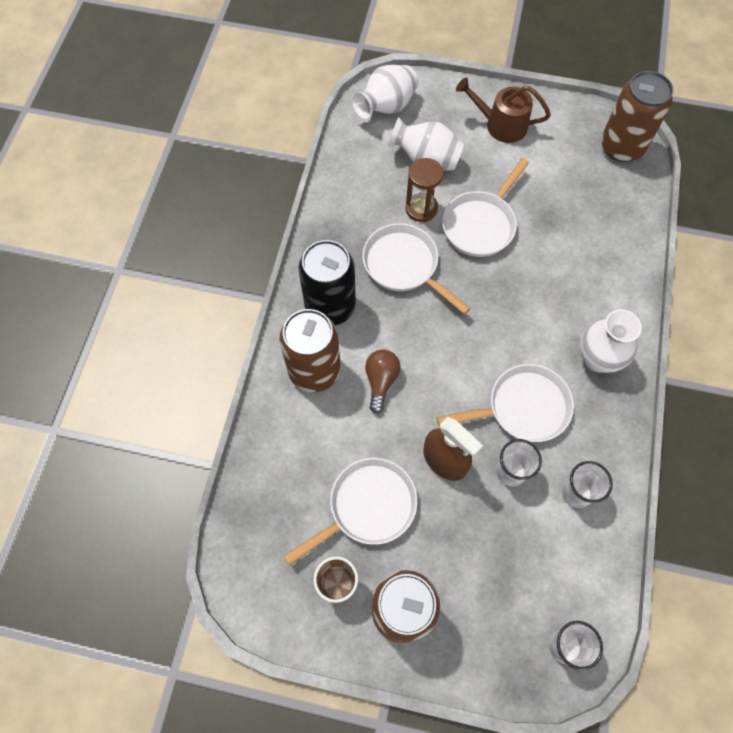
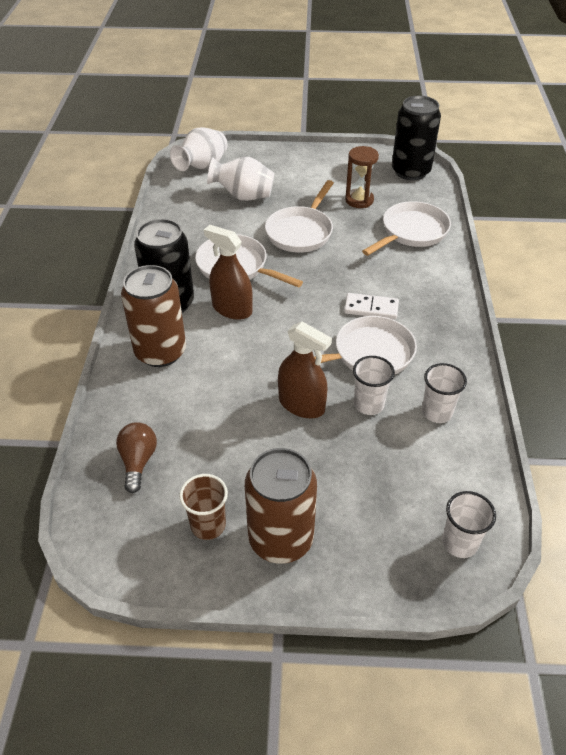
camera: 10 degrees left, 20 degrees down
(367, 507) = (230, 453): white pan -> white pan (411, 232)
(381, 381) = (227, 352): brown light bulb -> brown light bulb (138, 461)
(392, 324) = (232, 309): none -> brown spray bottle
(421, 208) = (245, 227): brown hourglass -> brown hourglass (359, 200)
(501, 125) = (305, 168): brown watering can -> none
(537, 346) = (371, 308): none -> white domino
(597, 358) = (429, 310): white vase -> none
(621, 147) = (410, 171): brown can -> black can

